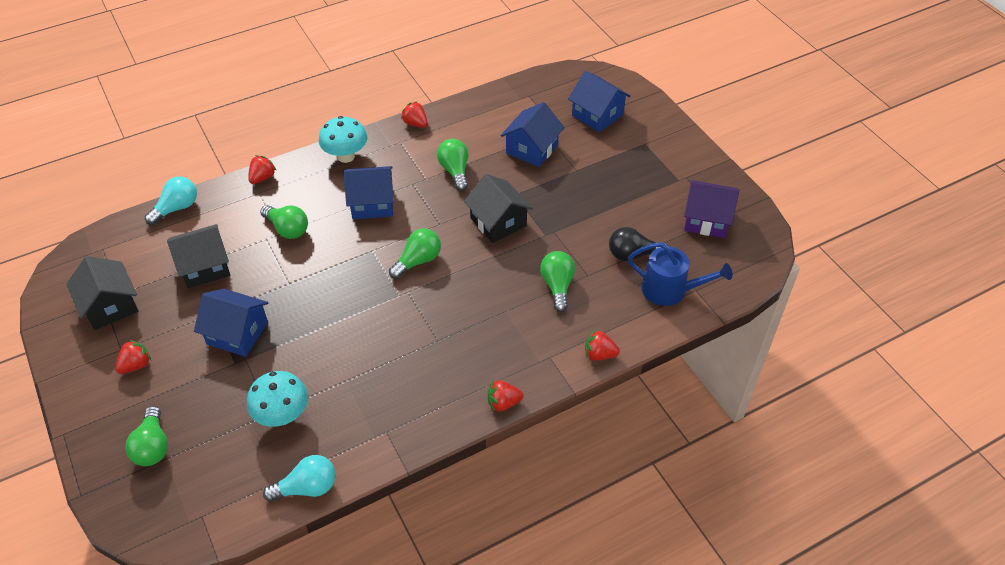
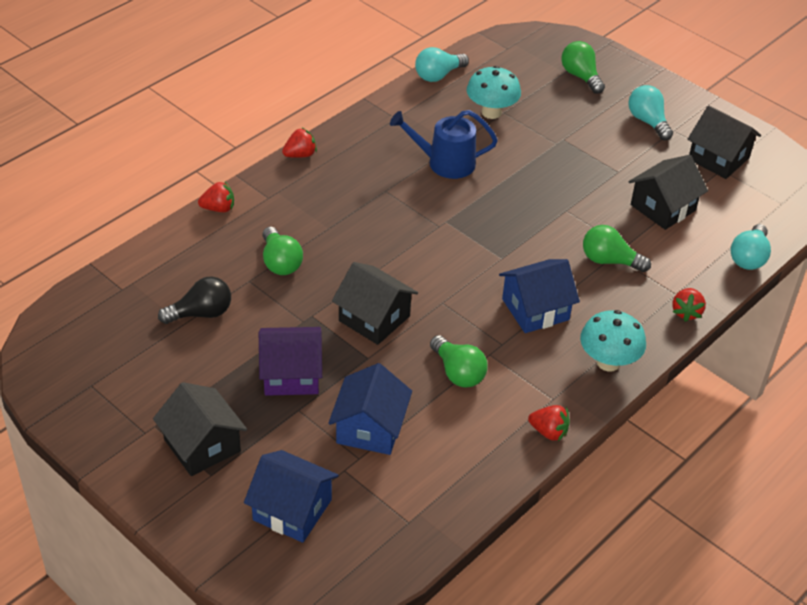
camera: 160 degrees right, 5 degrees down
(136, 365) = (648, 121): red strawberry -> turquoise light bulb
(237, 333) = (580, 160): blue house -> none
(418, 261) = (445, 257): green light bulb -> none
(647, 161) = (202, 445): none -> black house
(670, 290) = (152, 283): blue watering can -> blue watering can (445, 163)
(706, 219) = (112, 376): purple house -> purple house (291, 374)

